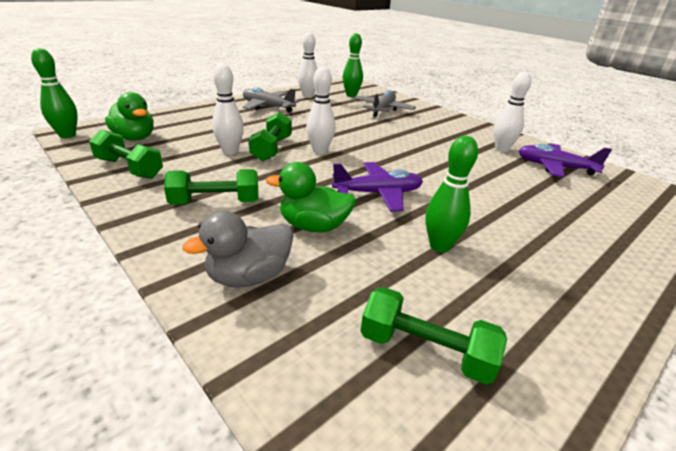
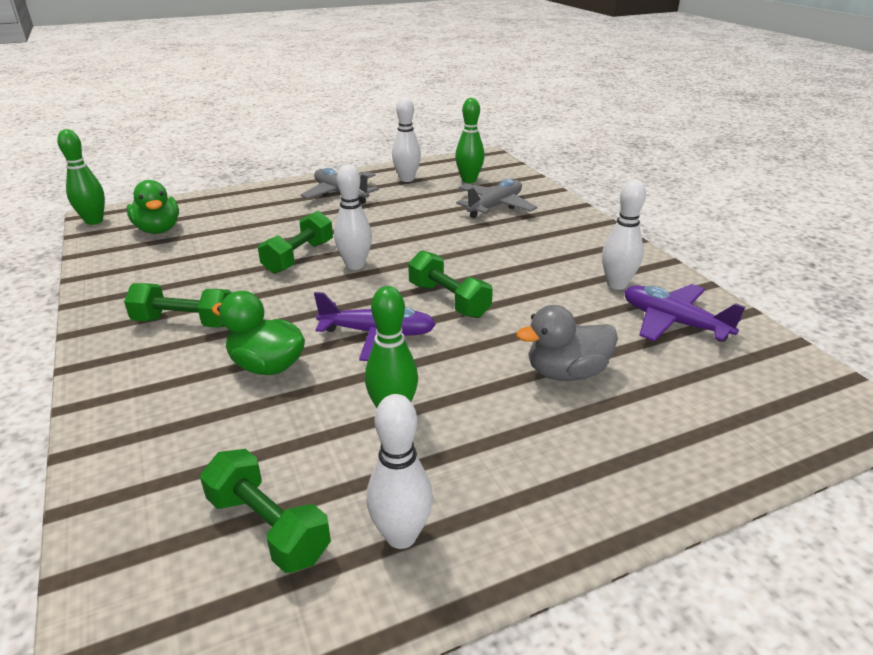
camera: 20 degrees right, 0 degrees up
(129, 168) = (128, 269): green dumbbell -> green dumbbell (448, 300)
(230, 151) = (248, 257): white bowling pin -> white bowling pin (401, 536)
(249, 276) = (157, 413): grey duck -> grey duck (566, 373)

